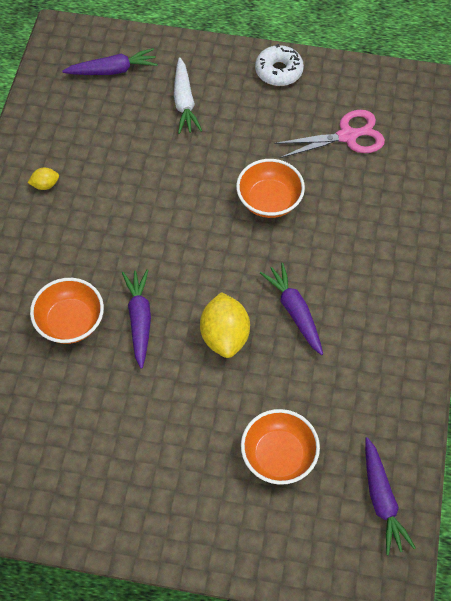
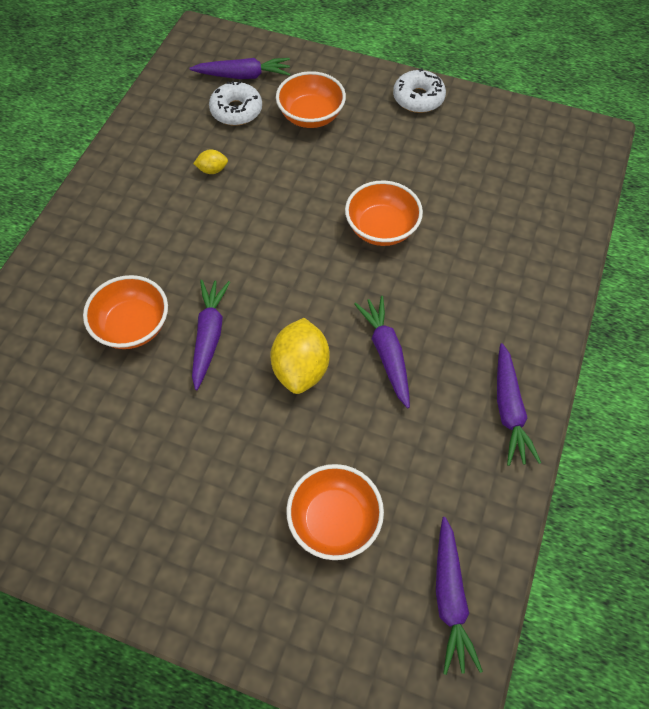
camera: 10 degrees right, 0 degrees up
(45, 185) = (144, 179): yellow lemon -> yellow lemon (212, 170)
(114, 106) = (236, 111): none -> white donut
(184, 102) = (311, 116): white carrot -> orange bowl
(348, 136) = (481, 173): pink scissors -> none
(404, 343) = (509, 410): none -> purple carrot

